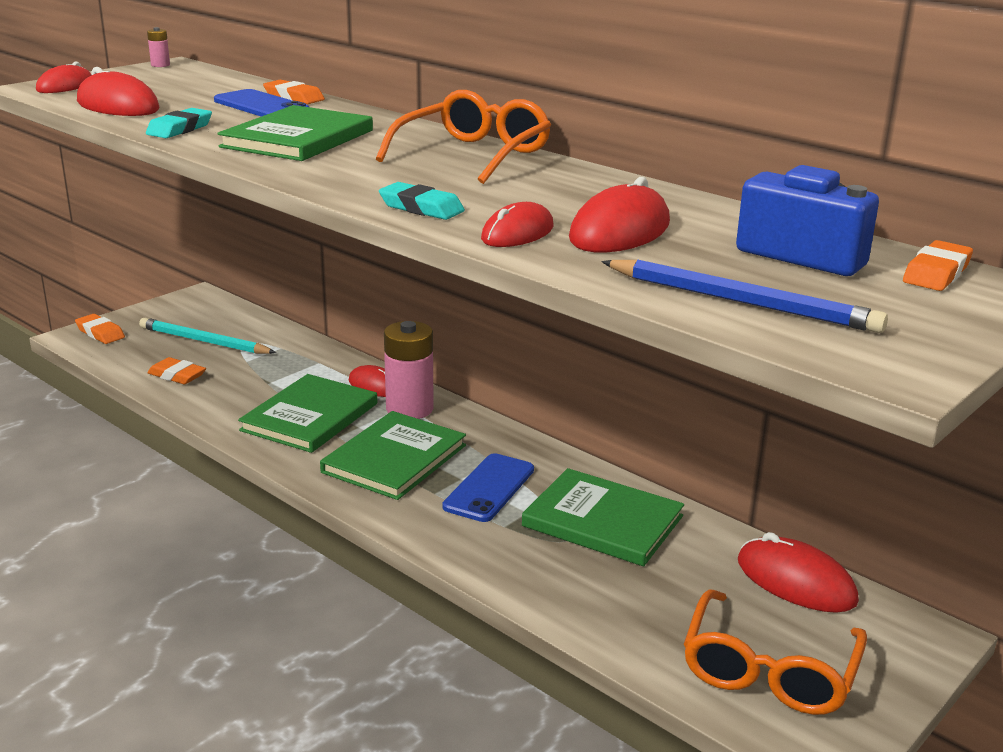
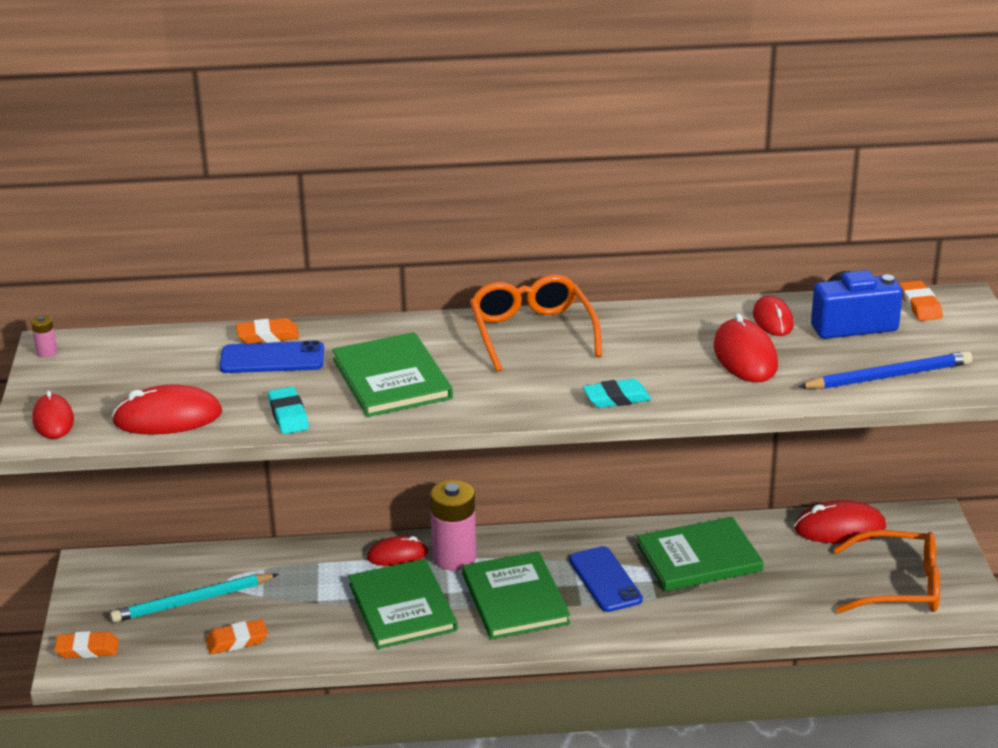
camera: 45 degrees left, 5 degrees up
(517, 233) = (705, 388): red mouse -> red mouse (773, 320)
(769, 670) = (898, 586): orange glasses -> orange glasses turned 60 degrees counterclockwise

